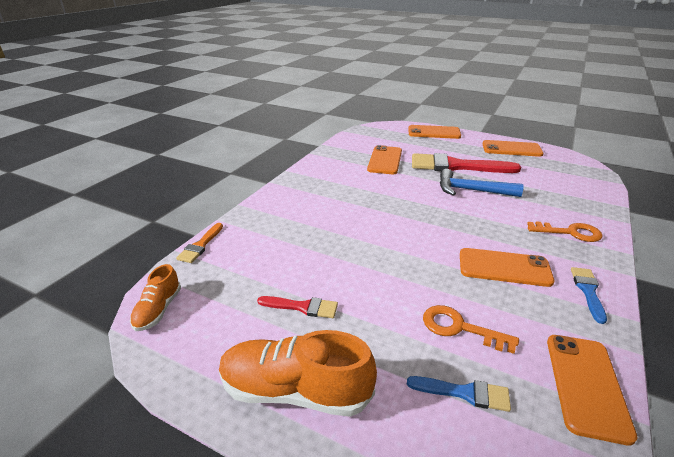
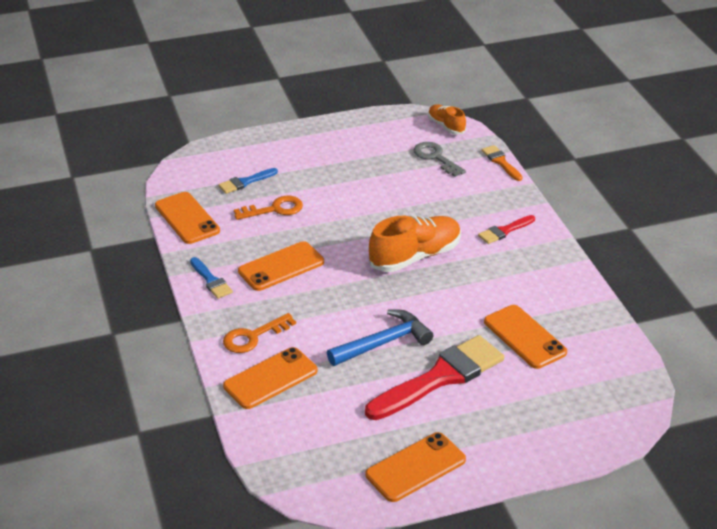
camera: 135 degrees right, 5 degrees up
(233, 282) = (435, 157): none -> grey key
(295, 391) = (323, 141): orange shoe -> orange shoe (415, 256)
(302, 307) = (375, 170): red brush -> red brush (504, 231)
(434, 132) = (554, 444): orange phone -> orange phone (270, 378)

